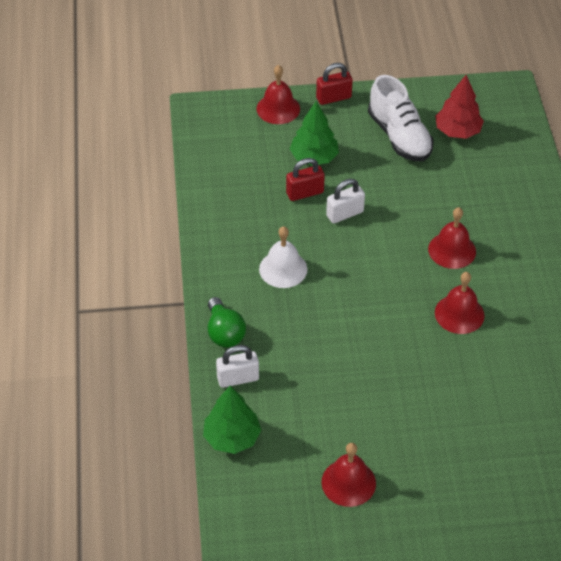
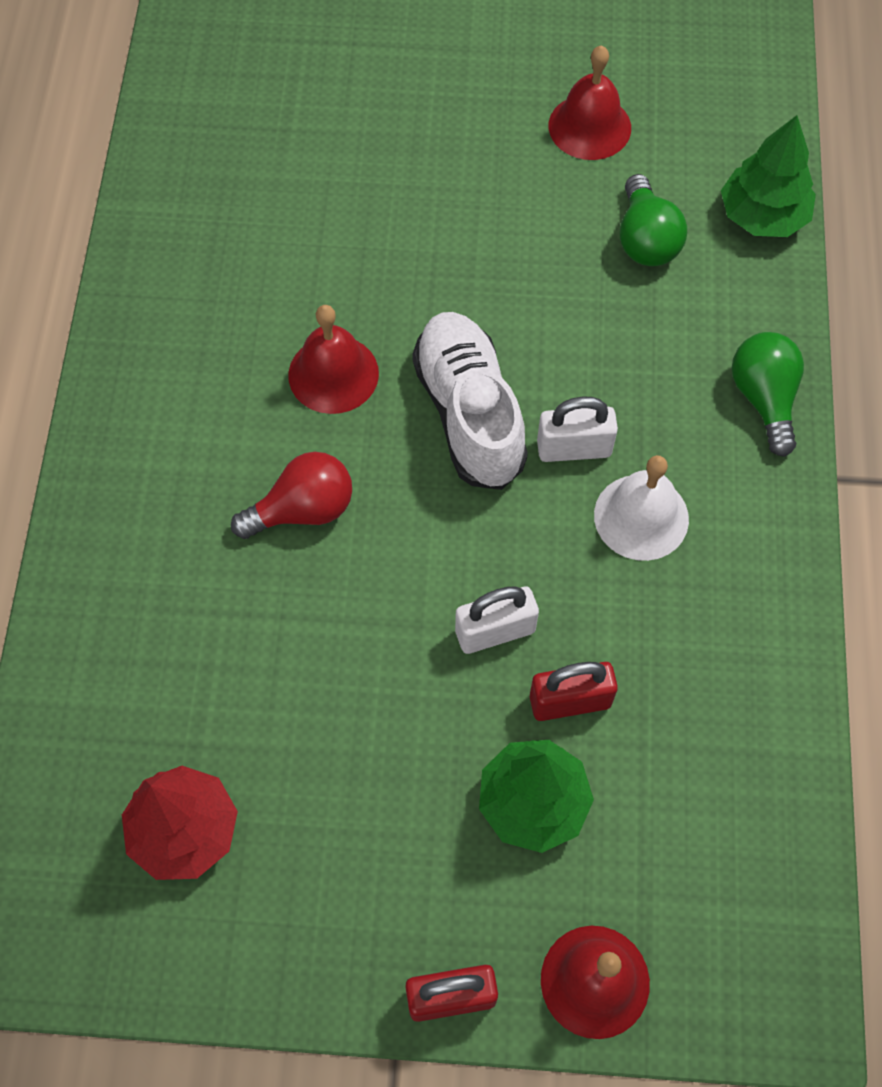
camera: 170 degrees left, 15 degrees up
(238, 378) = (746, 311): white padlock -> white padlock (574, 448)
(301, 412) = (645, 239): none -> green light bulb
(399, 136) = (323, 835): white shoe -> white shoe (469, 413)
(452, 250) = (303, 510): red bell -> red light bulb

